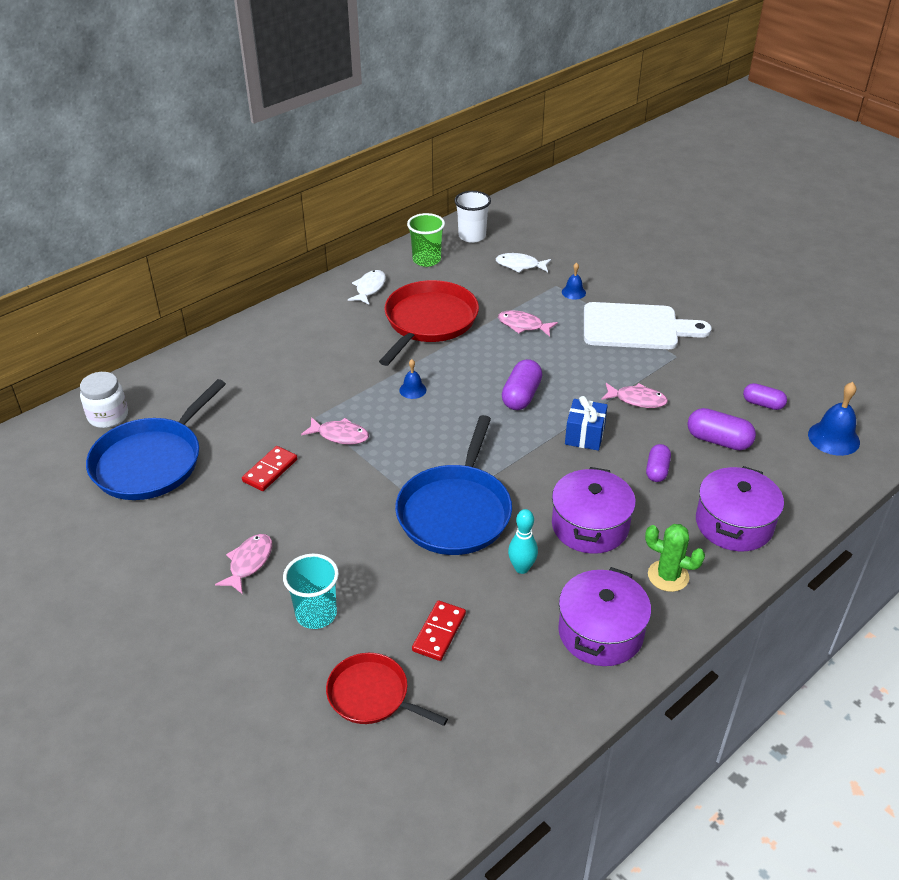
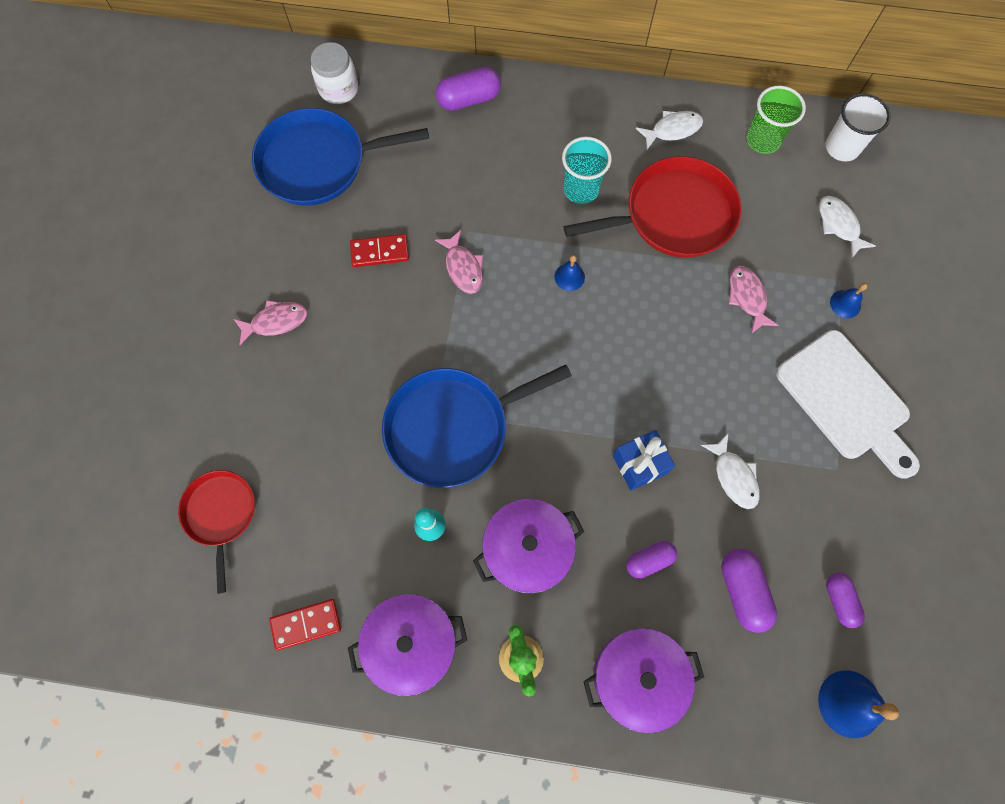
camera: 50 degrees right, 30 degrees up
(316, 614) = (264, 411): turquoise cup -> turquoise cup (581, 189)
(439, 632) = (315, 516): red domino -> red domino (306, 624)
(521, 396) = (644, 371): purple capsule -> purple capsule (469, 99)
(637, 400) = (733, 476): pink fish -> white fish

